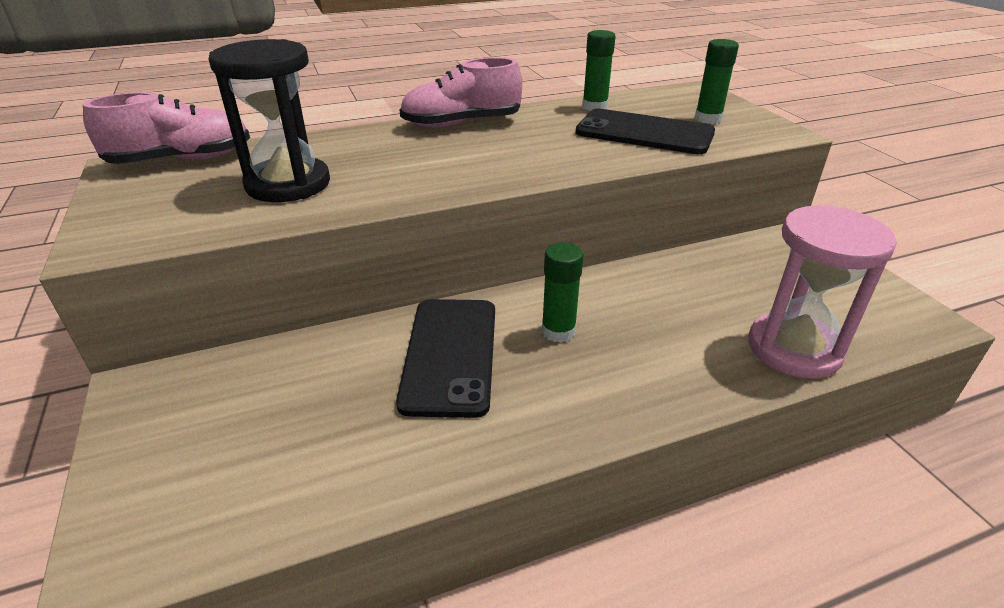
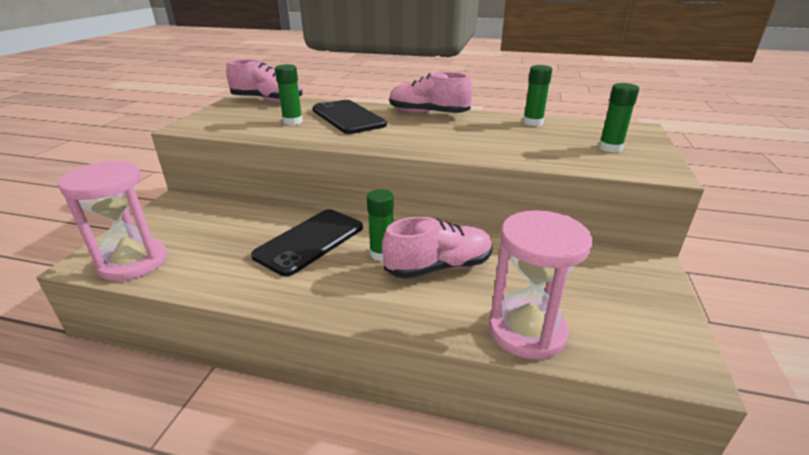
camera: 35 degrees right, 5 degrees down
(209, 517) = (133, 262): none -> pink hourglass
(288, 184) = (292, 121): black hourglass -> green glue stick
(637, 319) = (438, 267): none -> pink shoe
(644, 133) = (540, 145): black phone -> black phone (348, 117)

